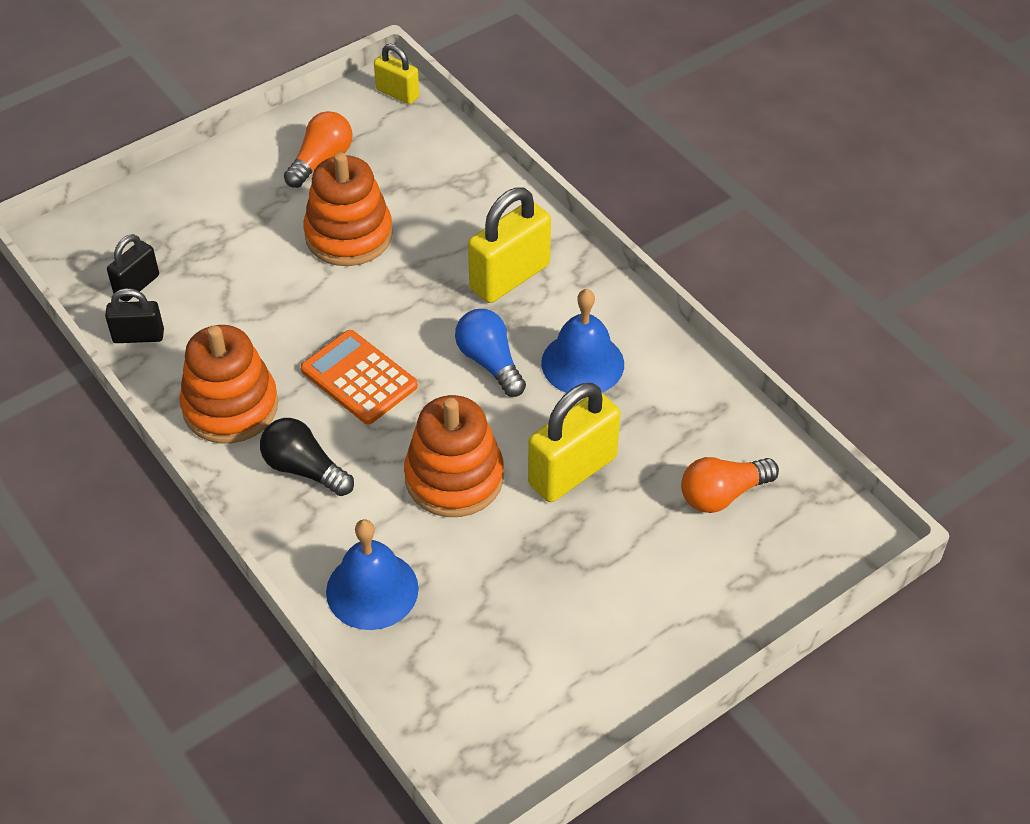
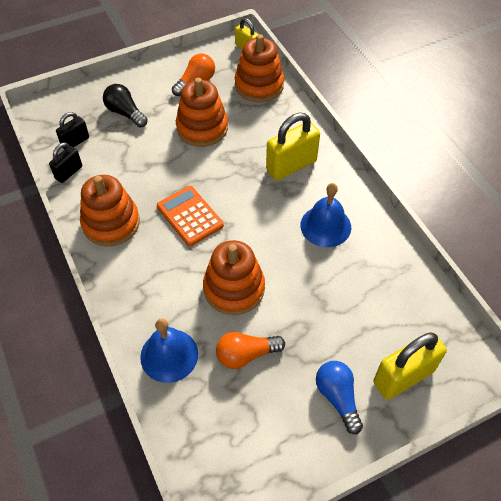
camera: 10 degrees right, 5 degrees up
(138, 336) = (69, 172): black padlock -> black padlock turned 60 degrees counterclockwise
(304, 469) = (145, 269): black light bulb -> black light bulb (125, 113)
(430, 153) = (259, 85): none -> orange stacking toy
(490, 362) = (269, 217): blue light bulb -> blue light bulb (338, 397)
(572, 471) = (307, 295): yellow padlock -> yellow padlock (403, 377)
(722, 494) = (399, 325): orange light bulb -> orange light bulb (246, 355)

